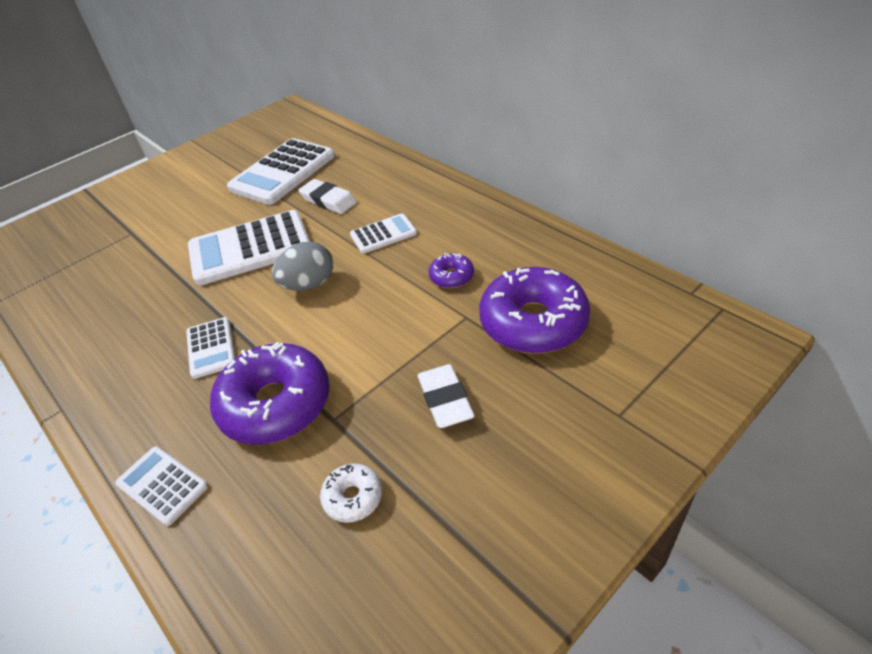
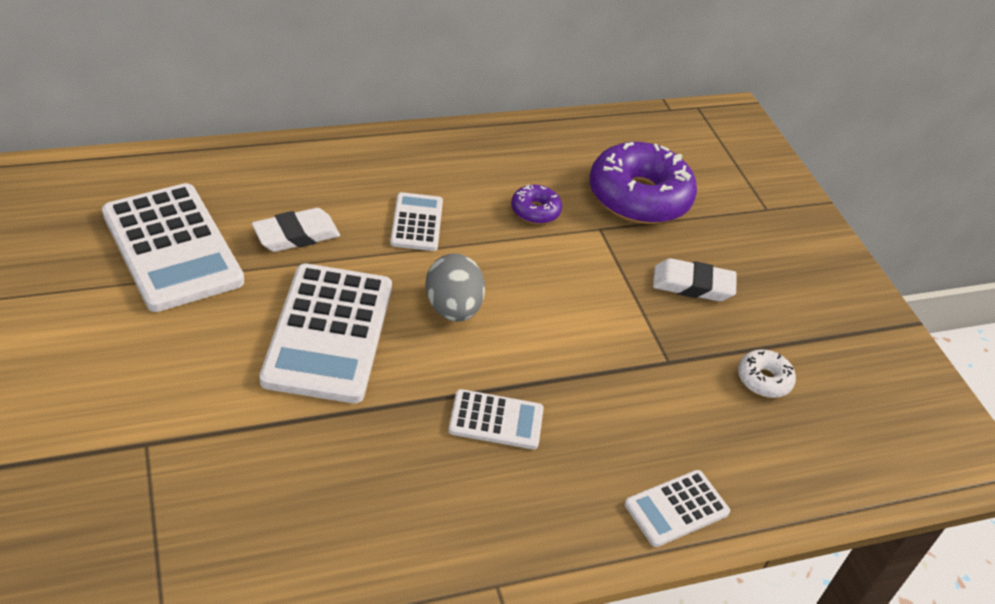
camera: 75 degrees left, 0 degrees up
(275, 404) = (623, 394): purple donut -> none

